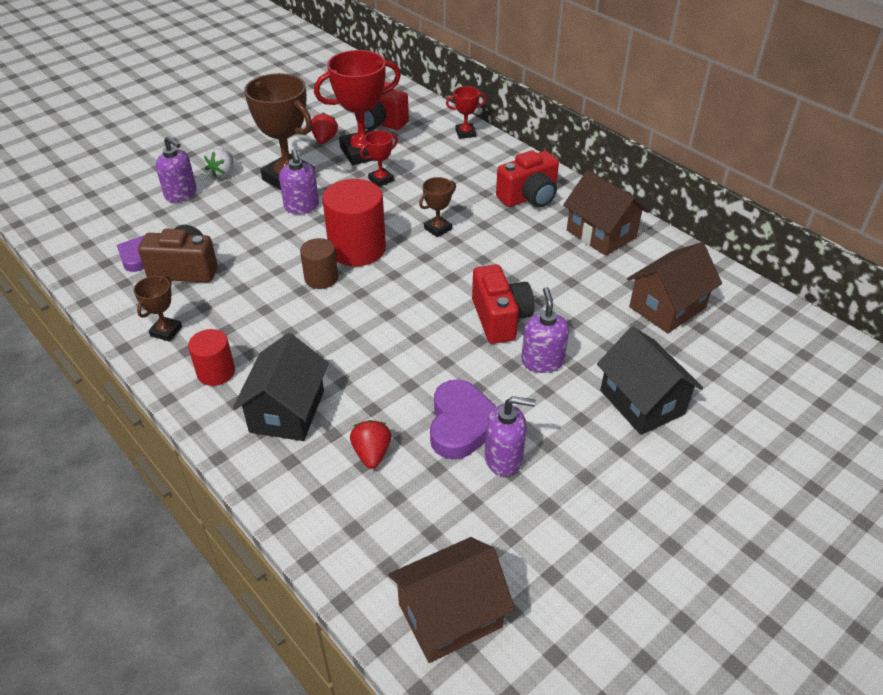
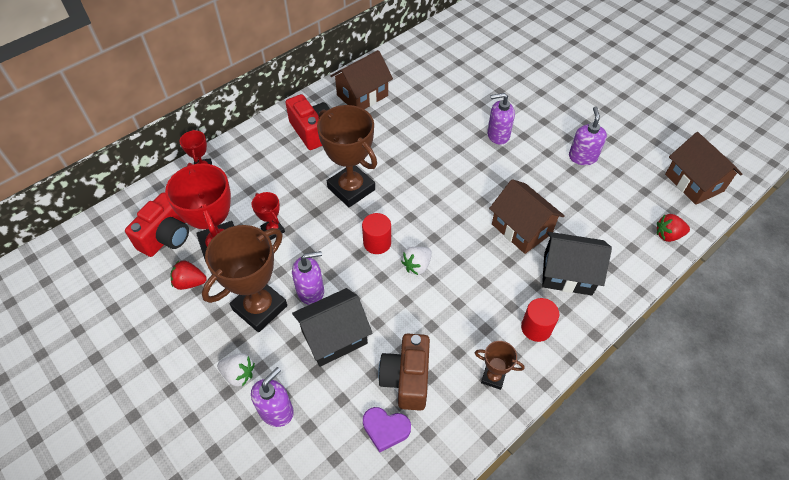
camera: 90 degrees left, 10 degrees up
(321, 278) = (417, 266): brown cylinder -> white strawberry
(357, 249) = (377, 243): red cylinder -> red cylinder, size x0.57
(372, 453) = (594, 222): red strawberry -> red strawberry (668, 235)
(438, 229) = (351, 189): brown trophy -> brown trophy, size x2.06
(461, 424) = (560, 176): purple heart -> none
(500, 319) = (458, 154): red camera -> none
(642, 402) = (526, 94): black house -> black house (334, 337)
(667, 307) = (441, 73): brown house -> brown house (521, 228)

